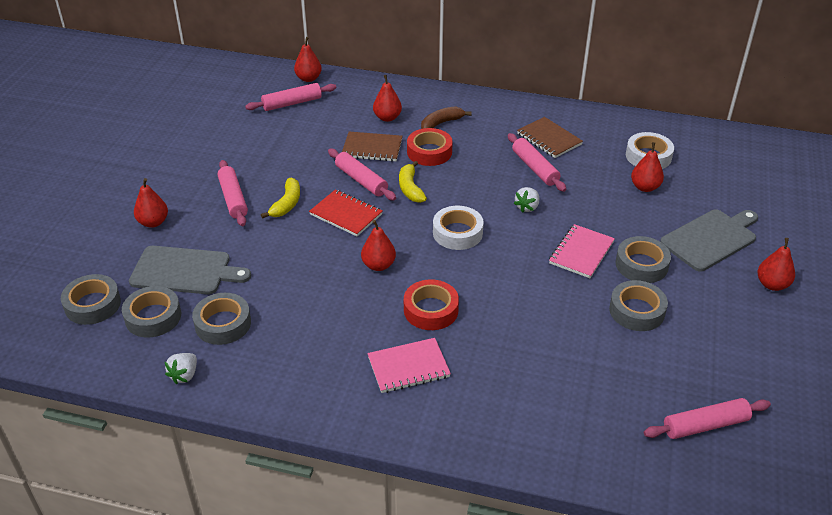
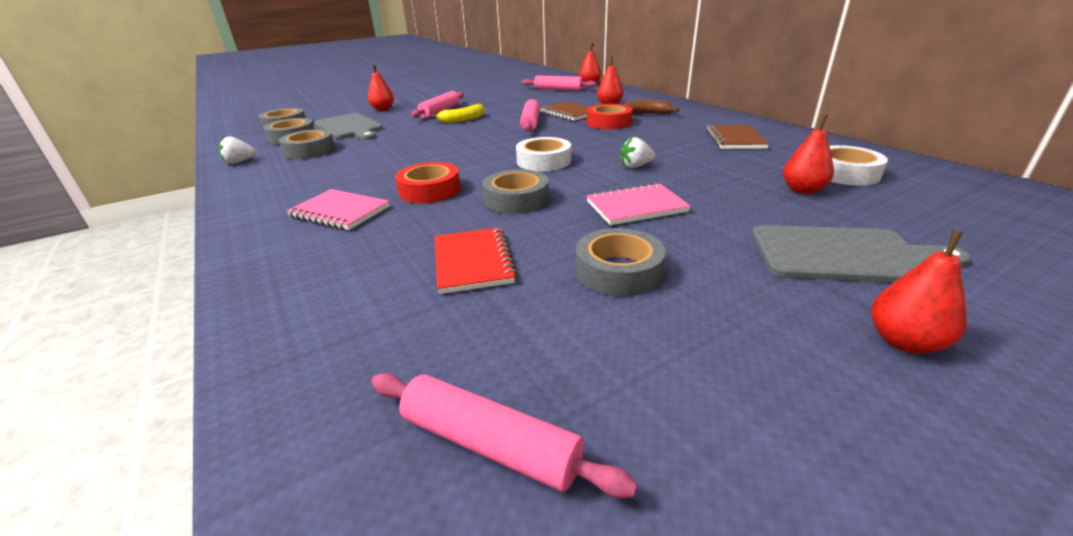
camera: 45 degrees right, 10 degrees down
(346, 214) = (486, 132): red notebook -> red notebook (472, 262)
(378, 265) = (451, 158): red pear -> none
(410, 188) = (556, 133): yellow banana -> none
(535, 168) = (688, 149): pink rolling pin -> none
(641, 265) = (694, 239): grey tape -> grey tape (516, 199)

